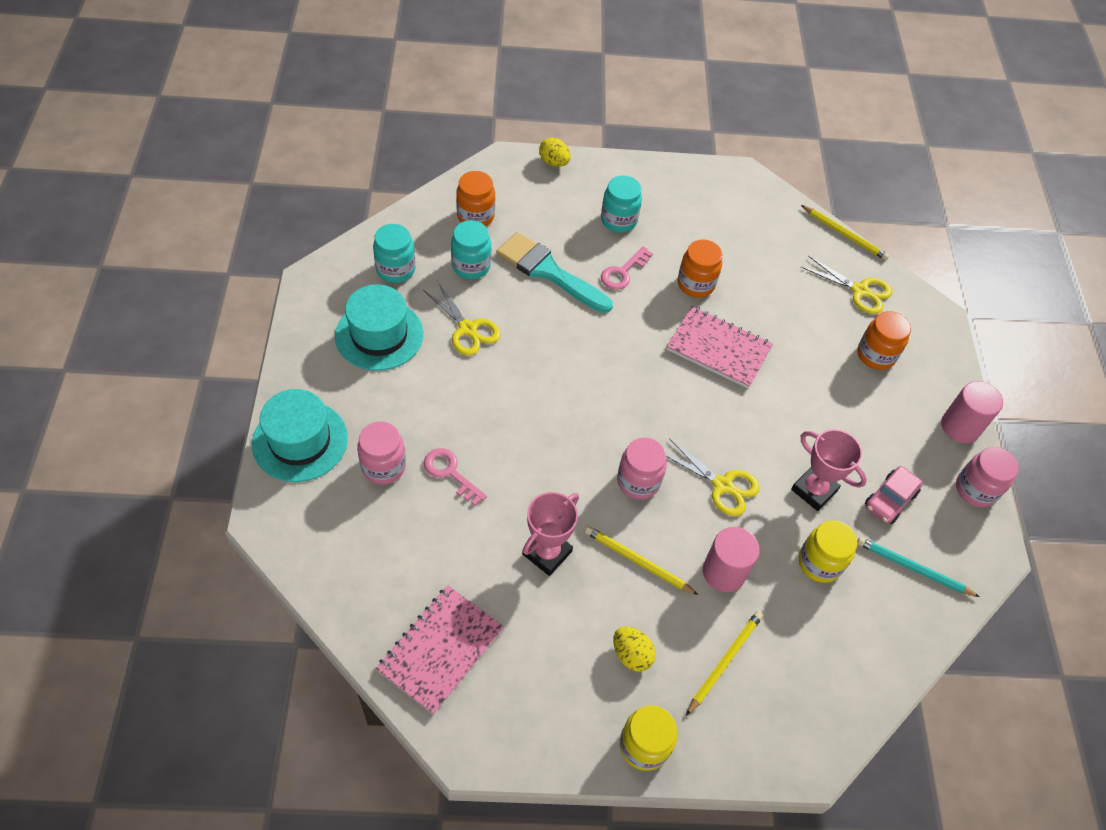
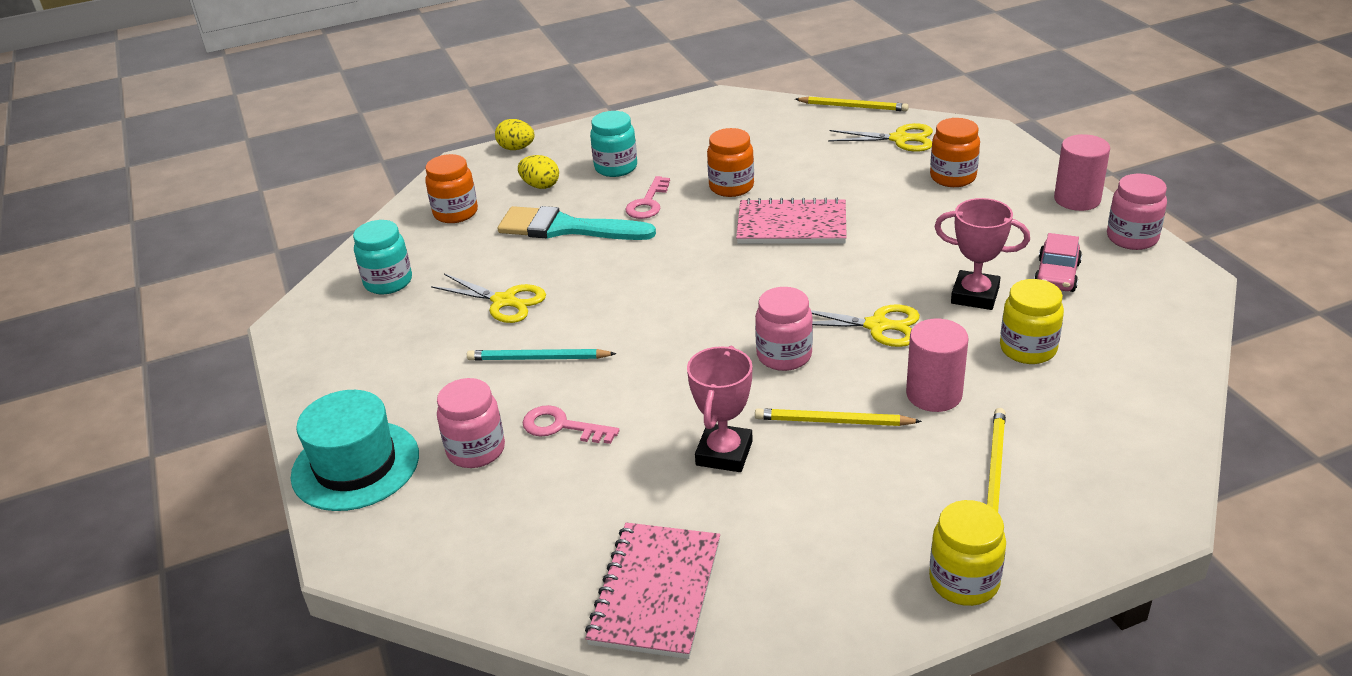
camera: 15 degrees left, 20 degrees down
(379, 335) = (401, 341): turquoise hat -> none
(471, 266) = (475, 251): turquoise jar -> none
(631, 655) = (887, 505): yellow egg -> yellow egg (540, 186)
(913, 568) = (1125, 318): turquoise pencil -> turquoise pencil (538, 358)

